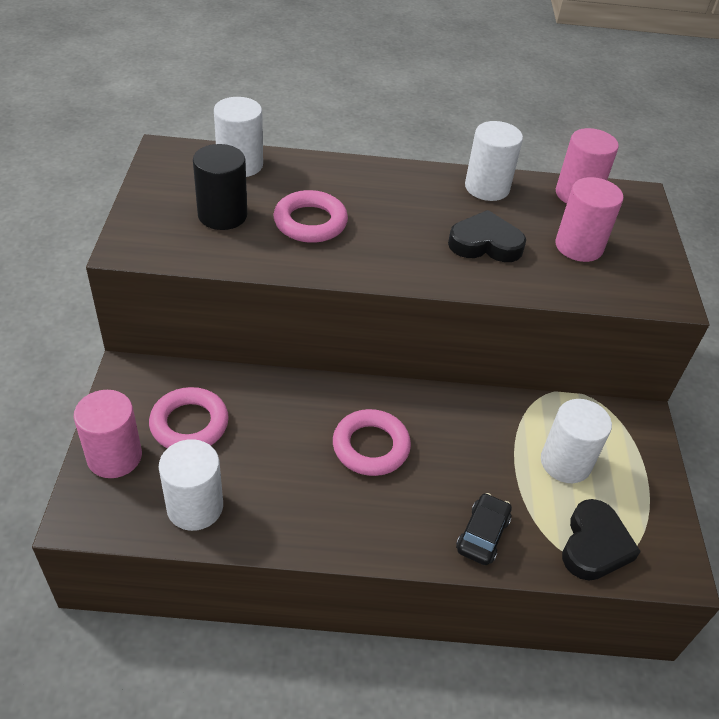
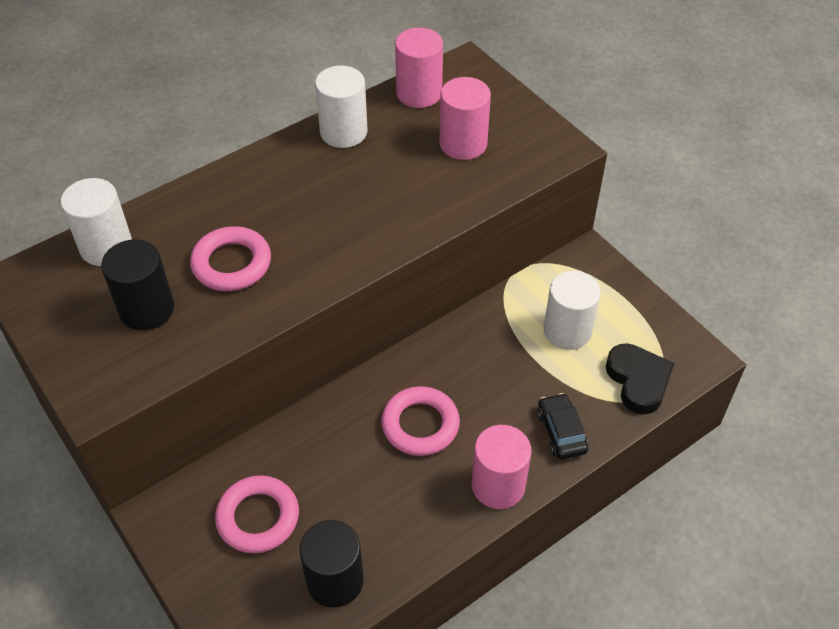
camera: 35 degrees left, 5 degrees up
(114, 456) = (224, 594): pink cylinder -> pink cylinder (498, 485)
(195, 507) = (335, 580): white cylinder -> black cylinder
(485, 243) = (392, 188): black heart -> none

